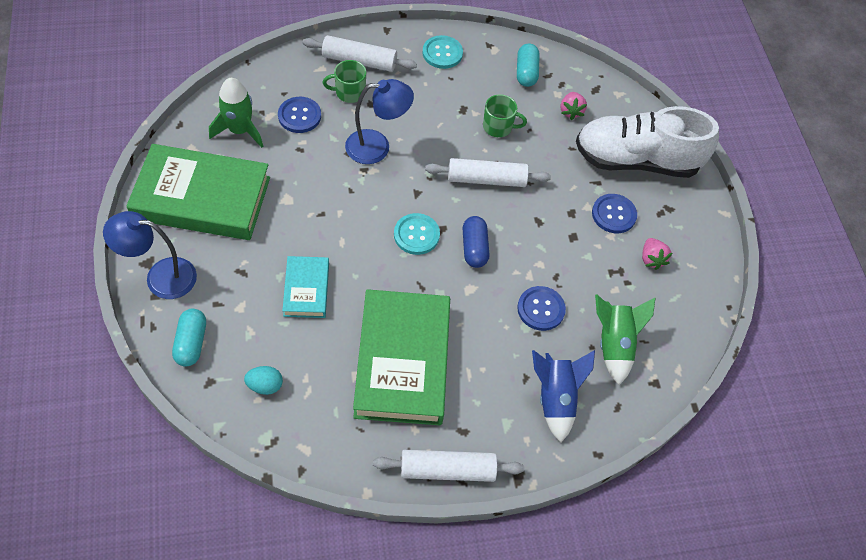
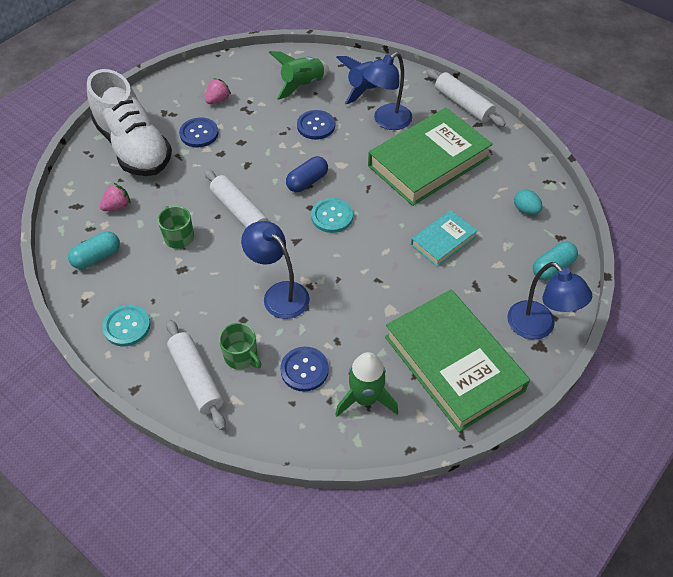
camera: 125 degrees left, 5 degrees down
(491, 374) = (386, 121): none -> blue lamp

